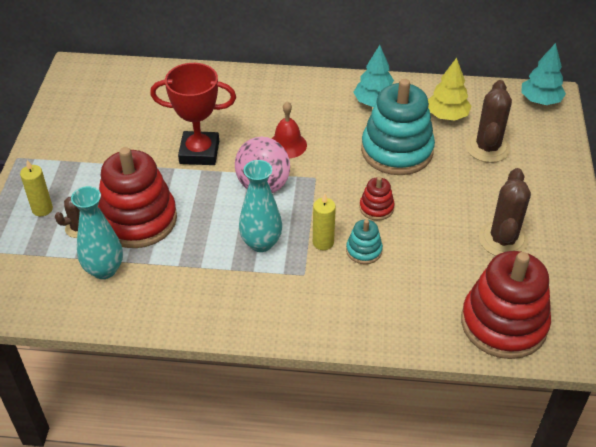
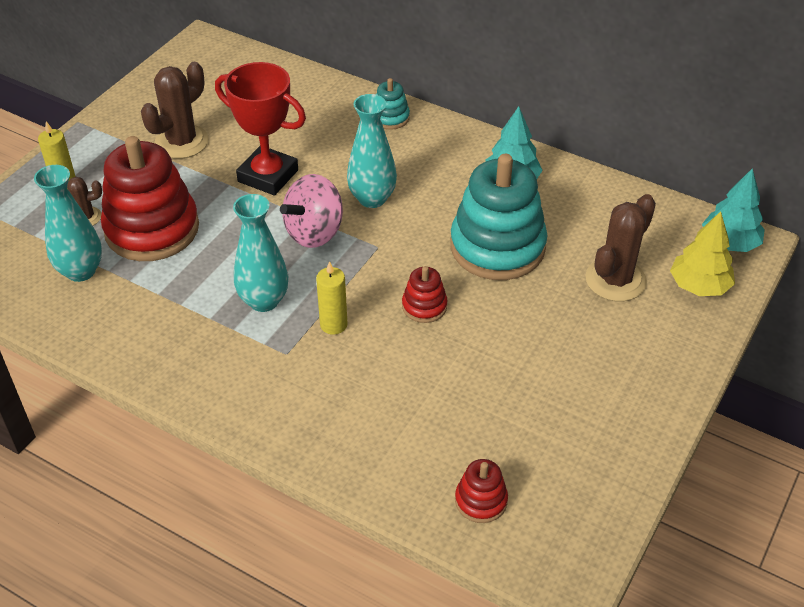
camera: 25 degrees right, 0 degrees up
(287, 145) = (372, 198): red bell -> turquoise vase
(364, 250) = (374, 351): turquoise stacking toy -> turquoise stacking toy (390, 118)
(447, 115) = (591, 224): yellow tree -> yellow tree (699, 286)
(503, 240) = (553, 399): brown cactus -> brown cactus (181, 142)
(503, 324) = (481, 501): red stacking toy -> red stacking toy, size x0.45

